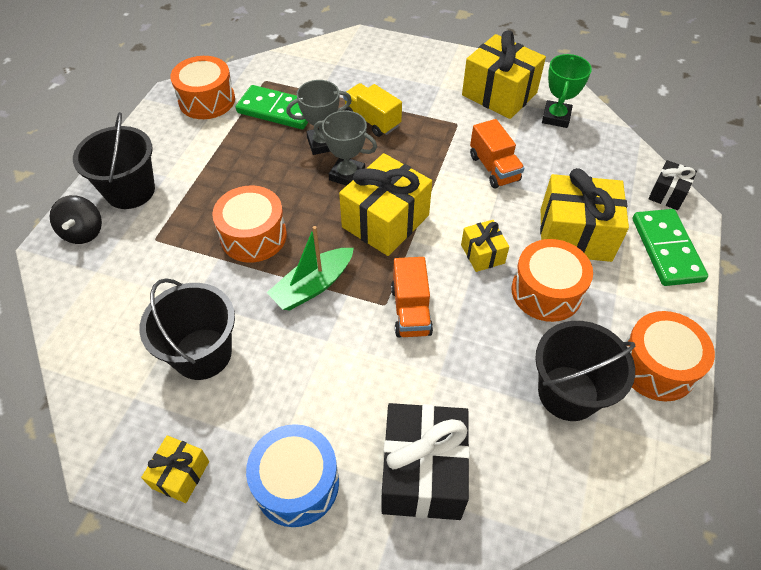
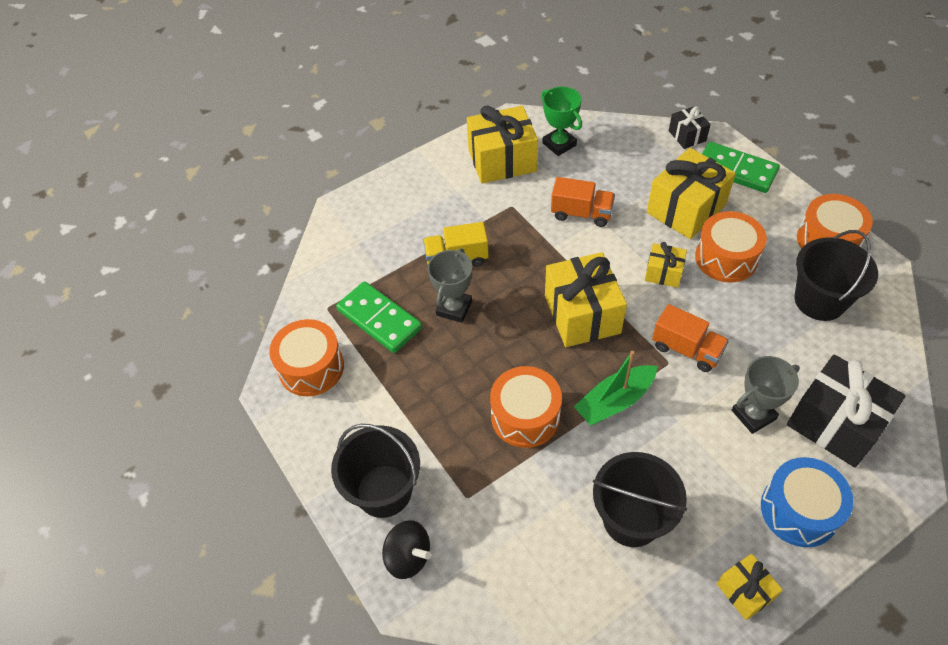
camera: 50 degrees left, 0 degrees up
(277, 110) = (379, 319): green domino -> green domino turned 75 degrees clockwise
(313, 286) = (615, 401): green boat -> green boat turned 60 degrees clockwise
(347, 175) = (508, 311): grey trophy -> grey trophy (753, 415)

